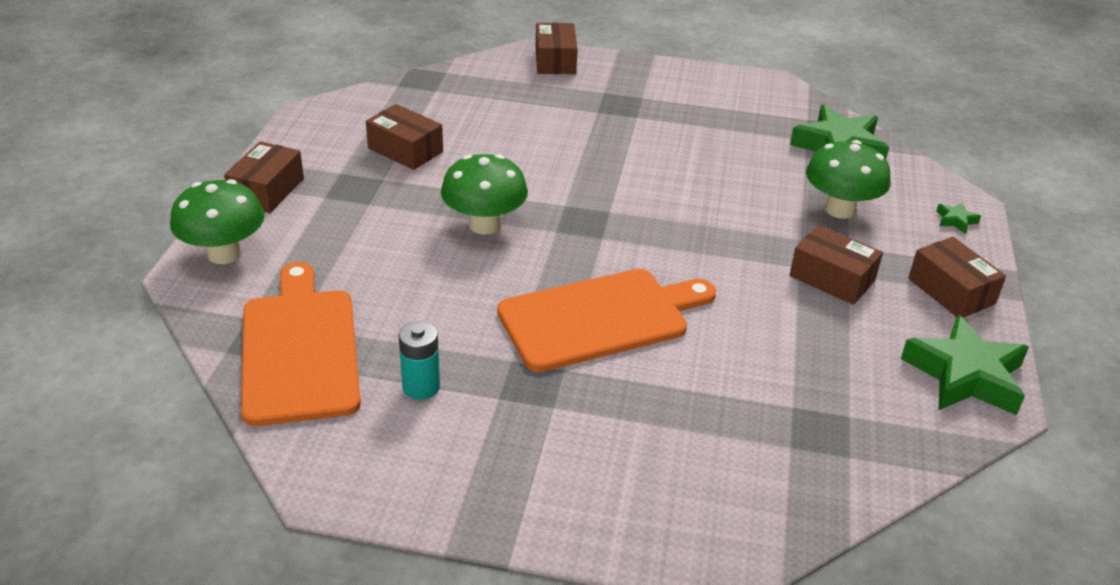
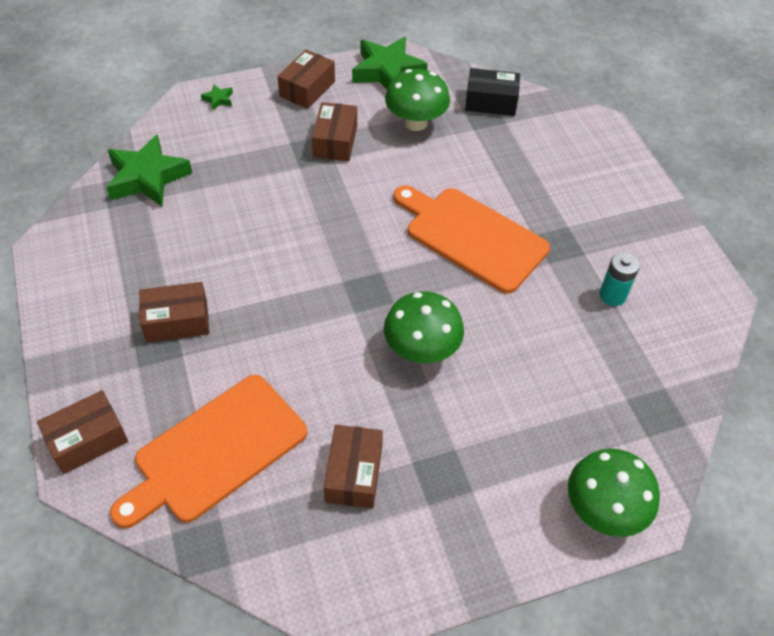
camera: 120 degrees left, 15 degrees up
(267, 191) = (500, 546): brown box -> brown box (177, 321)
(299, 349) = (645, 381): orange cutting board -> orange cutting board (215, 451)
(840, 209) = (245, 156): green mushroom -> green mushroom (415, 123)
(846, 452) = (491, 102): none -> black box

